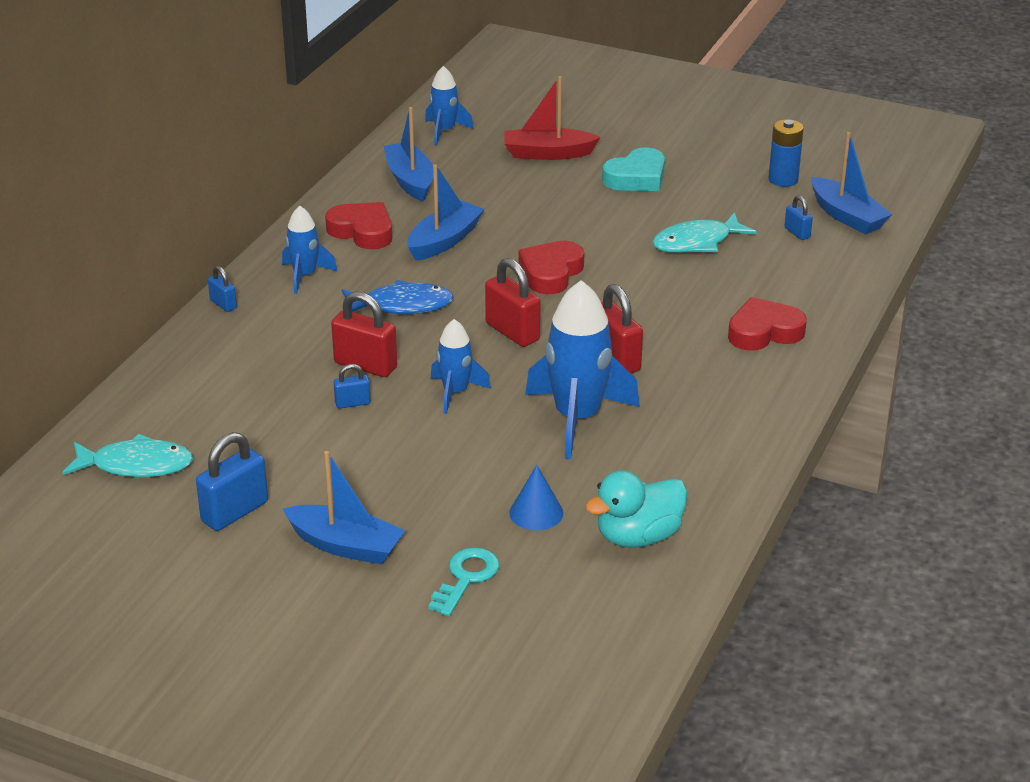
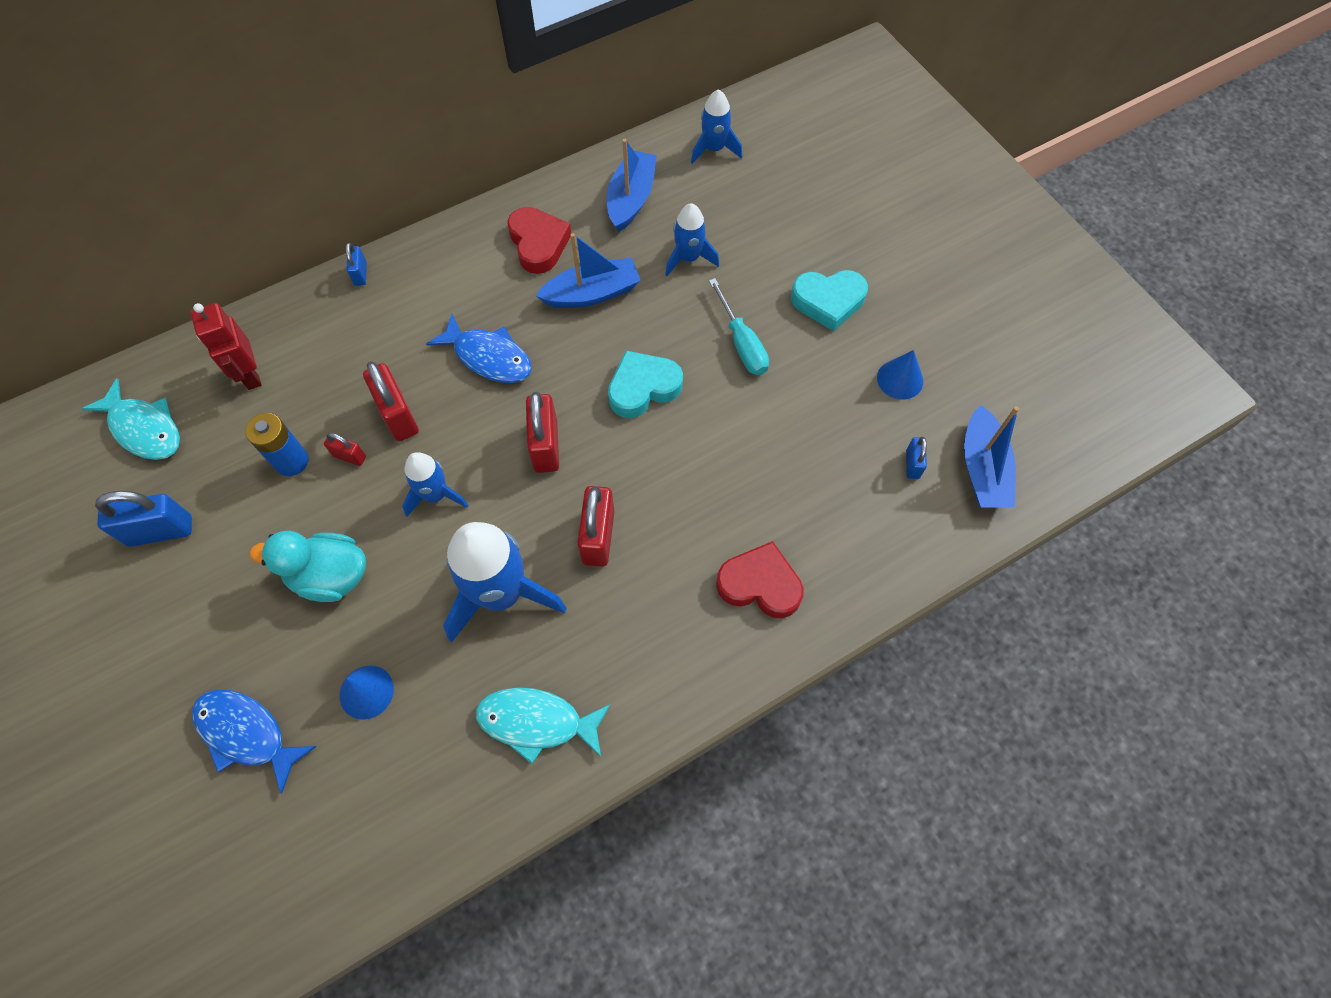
camera: 35 degrees right, 30 degrees up
(197, 396) = (250, 374): none -> red robot
(305, 276) = (448, 275): blue rocket -> blue rocket (689, 258)
(345, 546) = (198, 628): blue boat -> none
(352, 403) = (349, 456): blue padlock -> red padlock
(466, 578) = (247, 734): turquoise key -> blue fish
(547, 153) = (777, 225): red boat -> none
(551, 273) = (643, 388): red heart -> turquoise heart
(598, 222) = (742, 343): none -> turquoise screwdriver
(638, 537) = (417, 783): turquoise duck -> turquoise duck (330, 576)
(697, 242) = (806, 422): turquoise fish -> turquoise fish (537, 722)
(737, 196) = (900, 379): none -> blue cone
(783, 180) = (965, 380): blue battery -> blue battery (292, 461)

